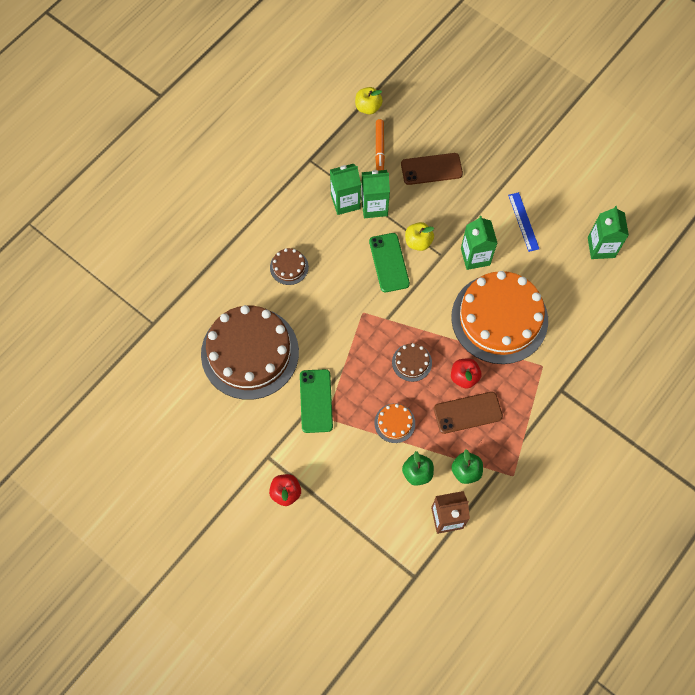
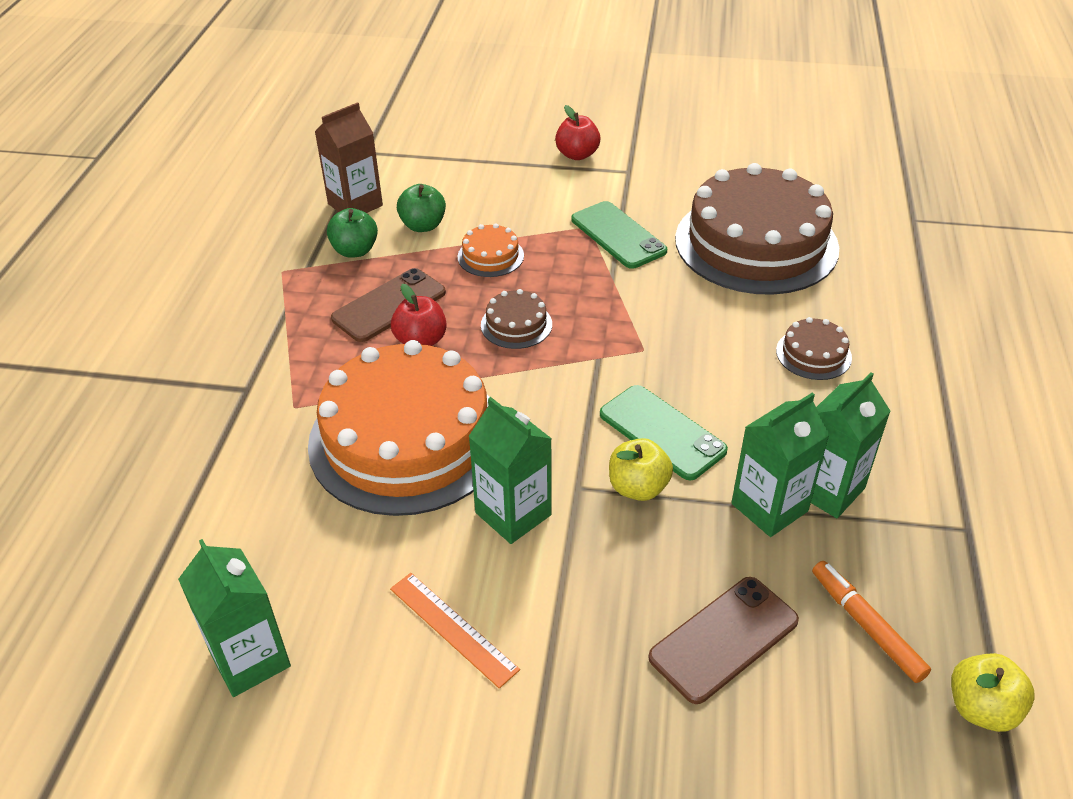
camera: 150 degrees right, 25 degrees down
(523, 222) = (453, 628): blue ruler -> orange ruler

